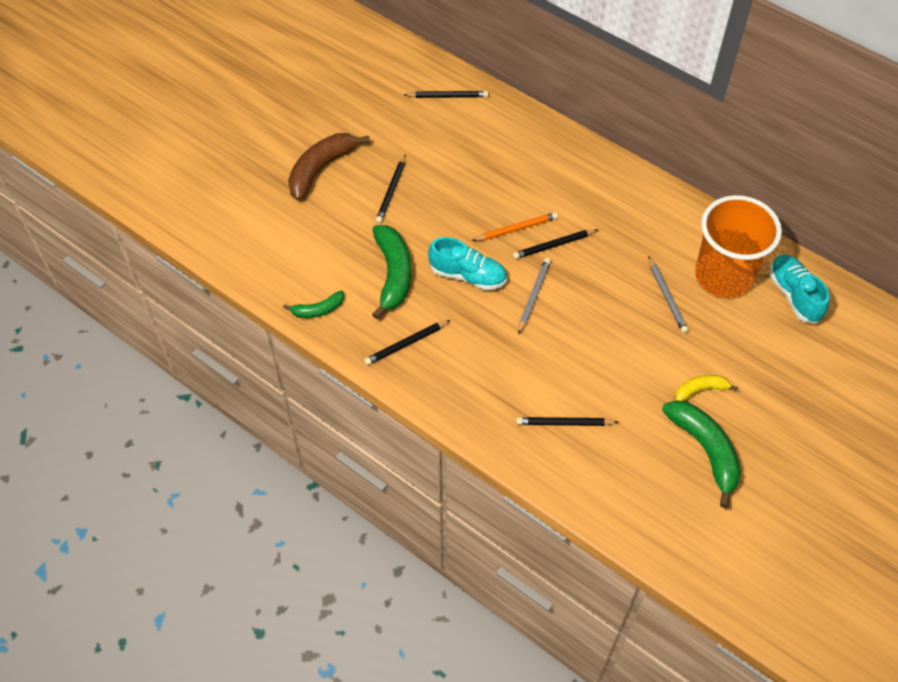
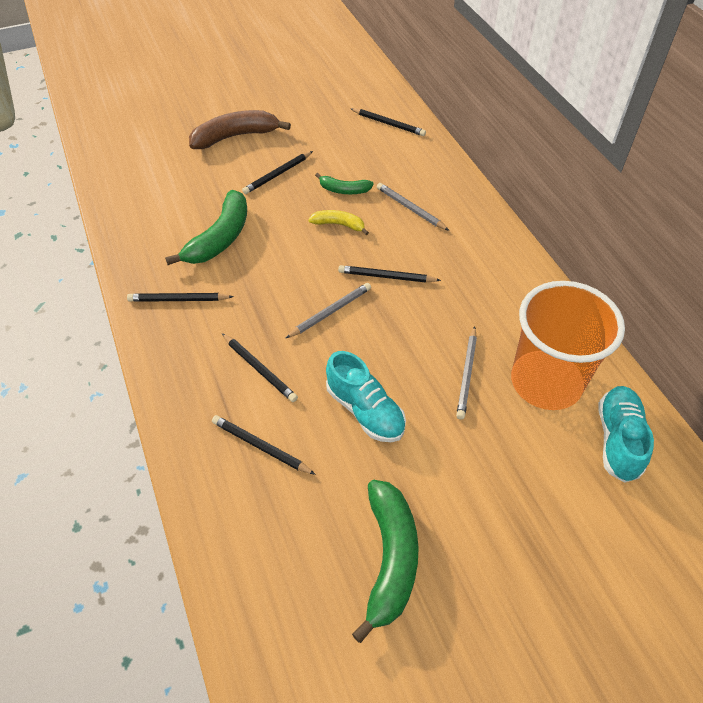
camera: 30 degrees right, 5 degrees down
(318, 310) = (132, 238): green banana -> green banana (344, 190)
(468, 275) = (284, 267): turquoise shoe -> turquoise shoe (365, 410)
(516, 229) = (362, 248): orange pencil -> none
(517, 368) = (259, 369): none -> black pencil
(527, 174) = (410, 208): none -> grey pencil
(701, 390) = (434, 488): yellow banana -> yellow banana (339, 225)

